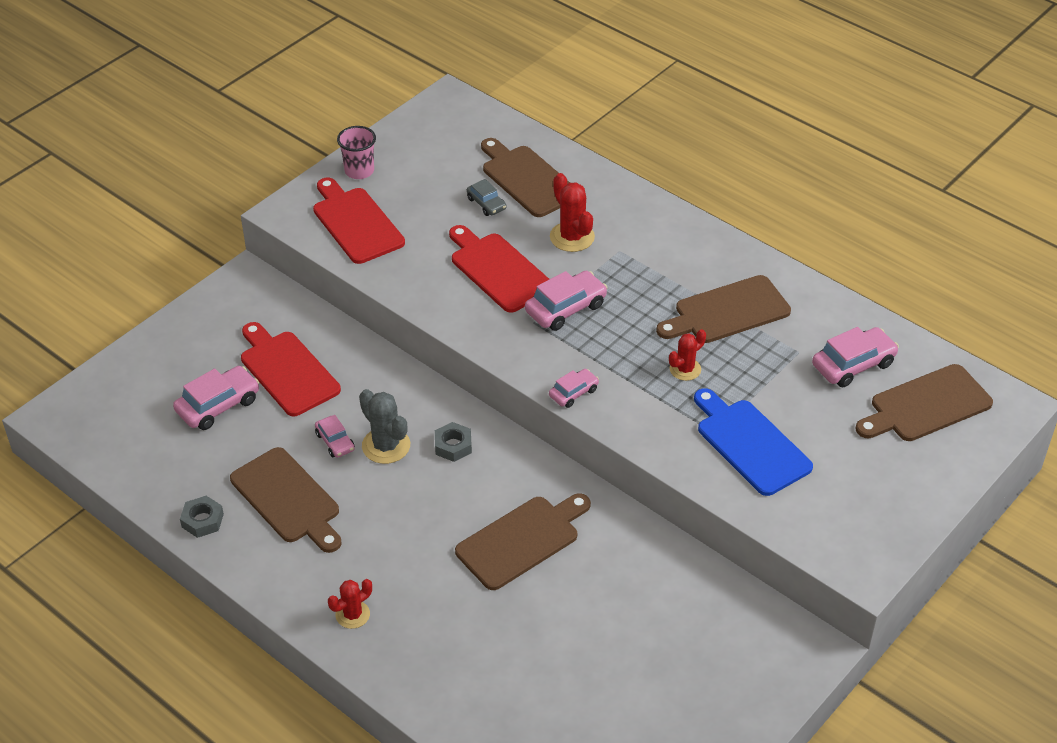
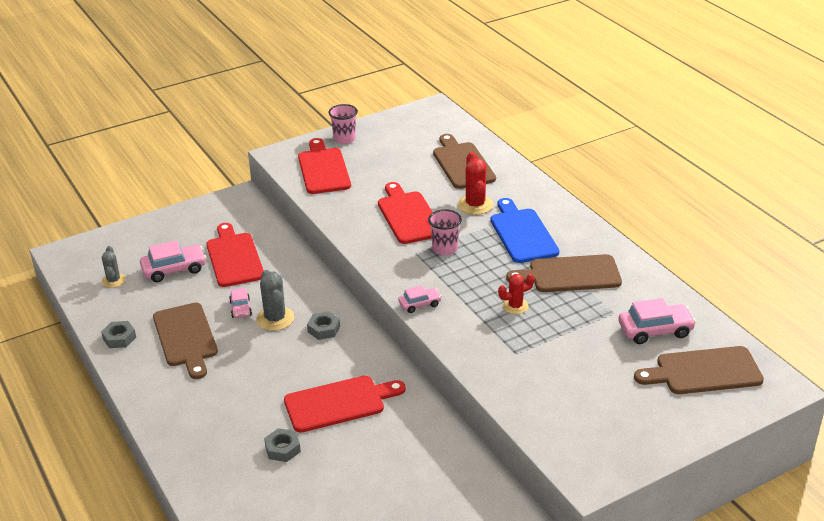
camera: 20 degrees right, 10 degrees down
(147, 440) = (113, 280): none -> grey cactus
(352, 614) = (186, 423): red cactus -> none
(486, 204) = (423, 173): grey car -> none
(486, 616) = (282, 449): none -> grey nut
(522, 540) = (339, 403): brown cutting board -> red cutting board
(566, 308) = (445, 249): pink car -> pink cup
(750, 444) = (540, 367): blue cutting board -> blue cutting board (522, 233)

